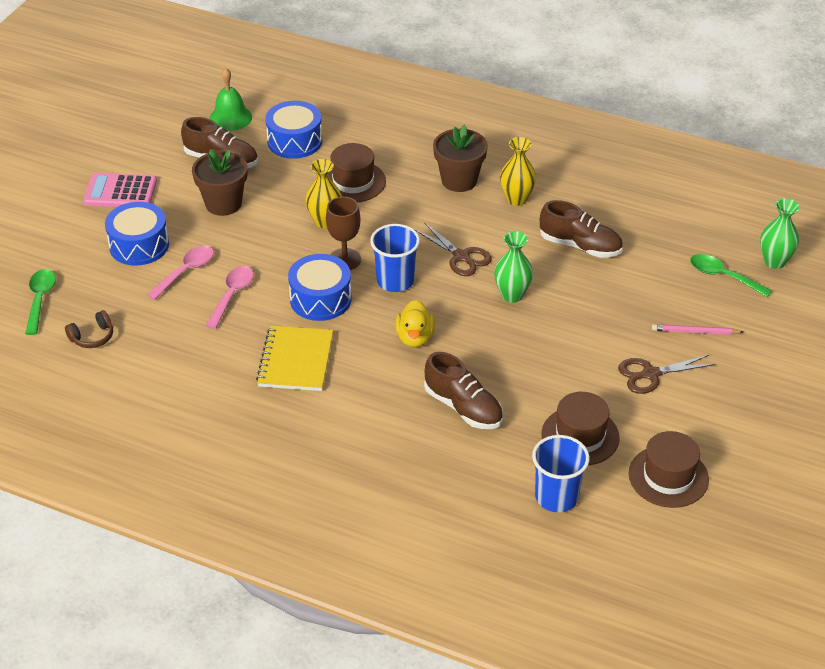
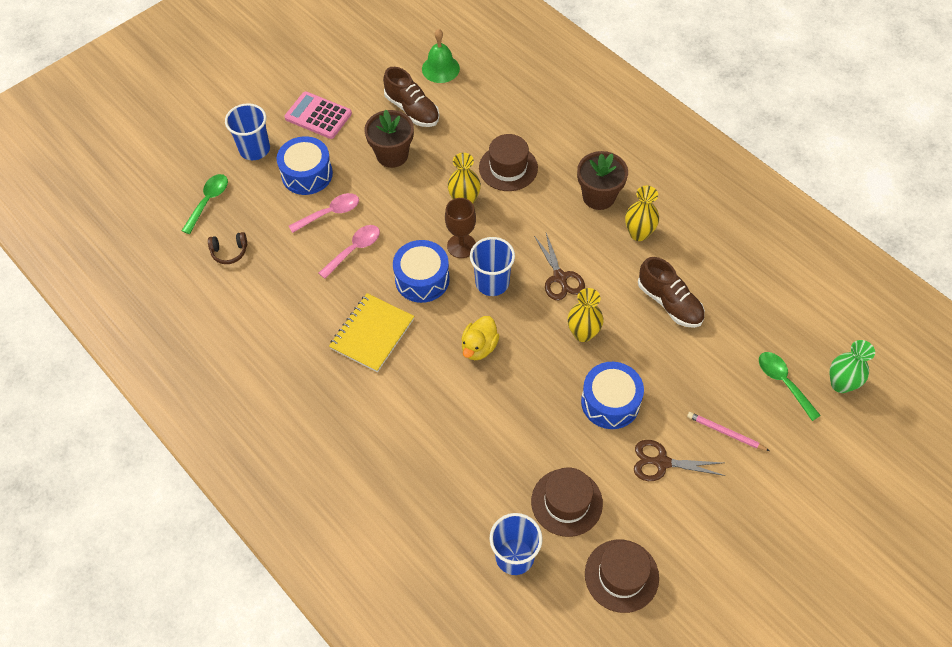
camera: 25 degrees right, 15 degrees up
(65, 240) = (254, 149): none -> blue cup
(294, 141) = (481, 109): blue drum -> blue drum (610, 402)
(463, 407) = (483, 434): brown shoe -> none
(512, 295) = (583, 333): green vase -> yellow vase

